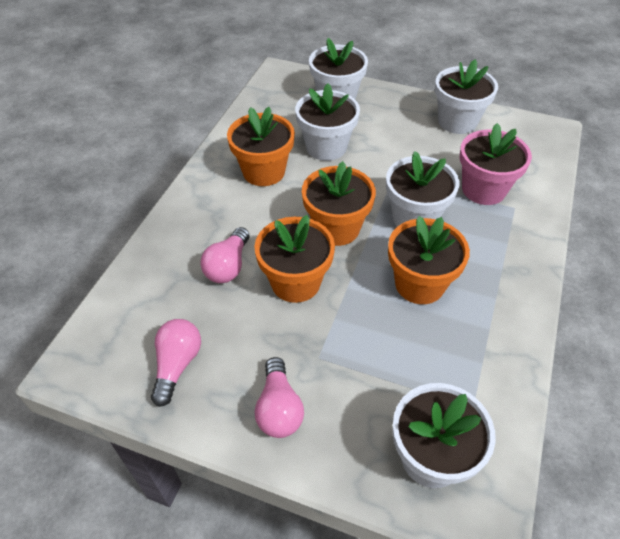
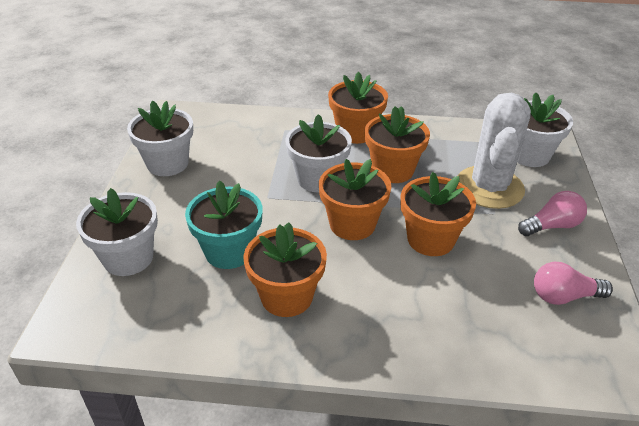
camera: 105 degrees left, 10 degrees down
(228, 266) = (438, 291): pink light bulb -> none
(326, 147) = (229, 251): white flower pot -> turquoise flower pot
(367, 371) = (489, 187): none -> white cactus
(483, 189) = (267, 145): pink flower pot -> none
(504, 269) = (356, 132): none -> orange flower pot

